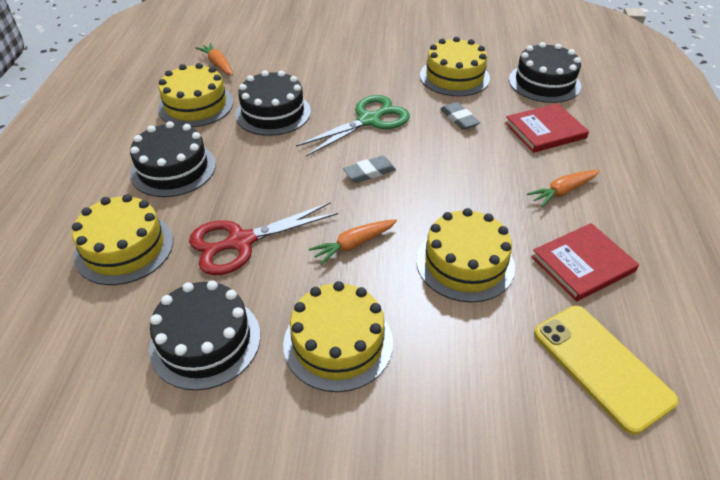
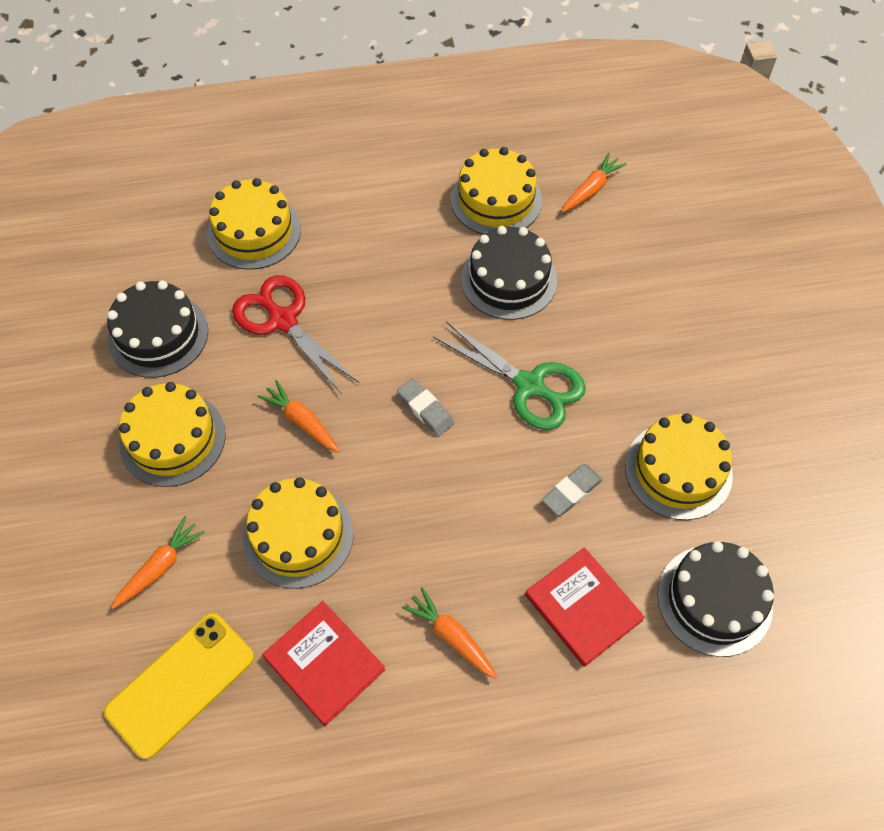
camera: 75 degrees right, 15 degrees up
(173, 169) = (376, 223): black cake -> none
(479, 369) = (160, 567): none -> orange carrot

